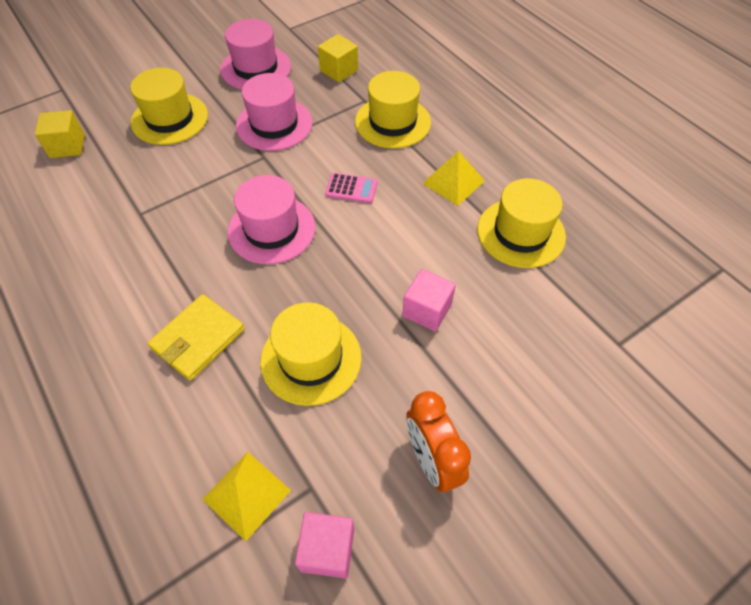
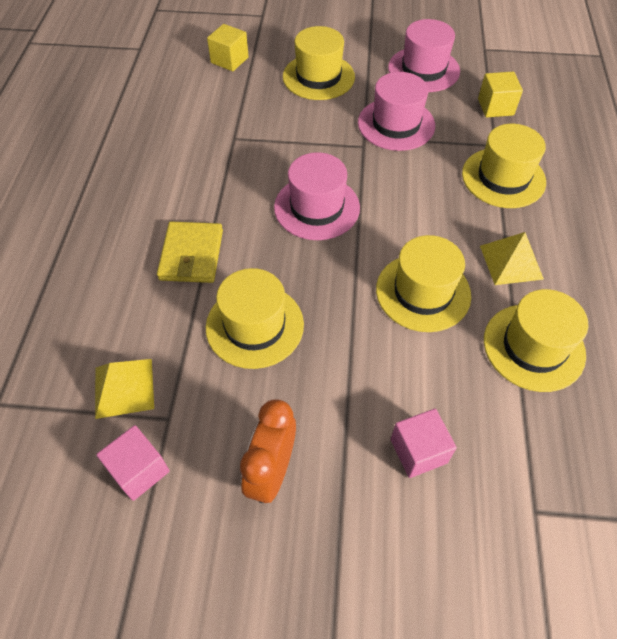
camera: 40 degrees right, 0 degrees up
(198, 339) = (191, 255): yellow wallet -> yellow wallet turned 75 degrees counterclockwise
(351, 188) = (412, 213): pink calculator -> none
(414, 243) = (423, 292): none -> yellow hat
(427, 310) = (381, 353): pink cube -> pink cube (418, 451)

